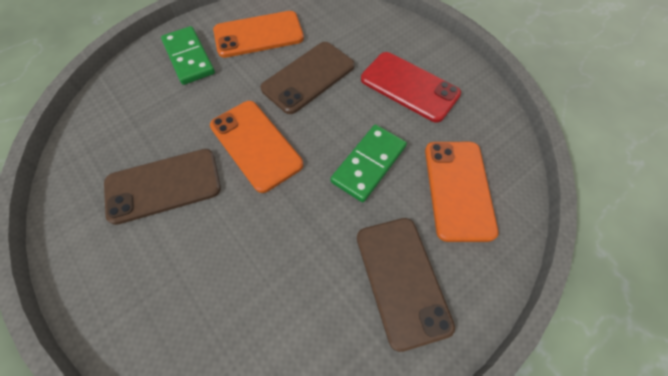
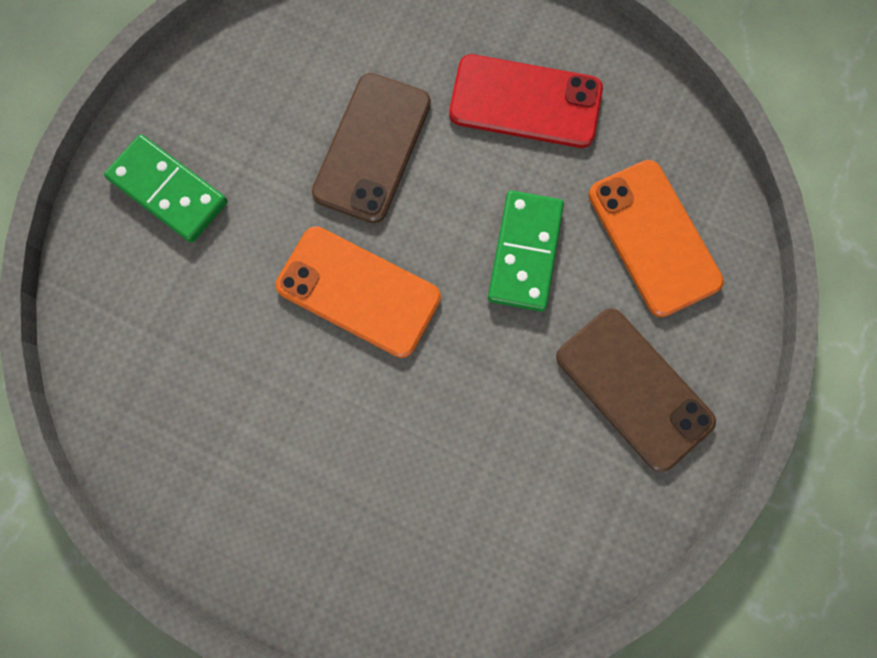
camera: 25 degrees left, 15 degrees up
(163, 186) = (269, 407): brown phone -> none
(258, 35) = (252, 101): orange phone -> none

